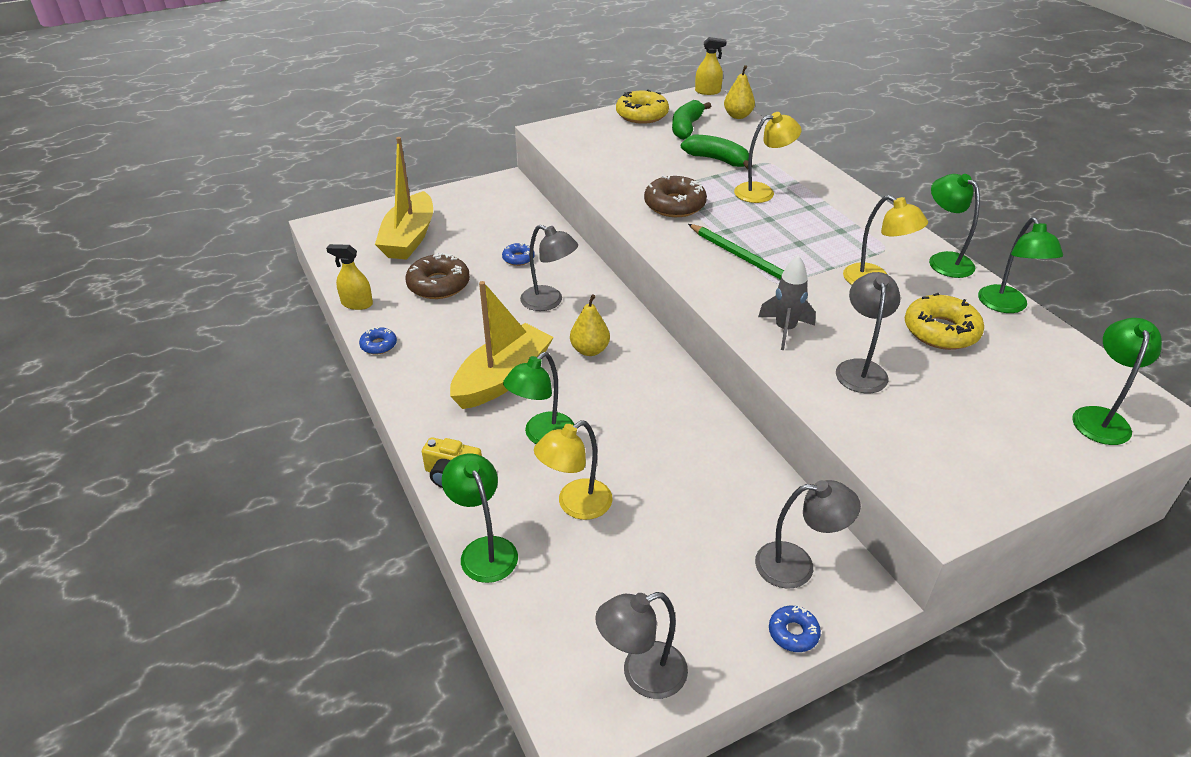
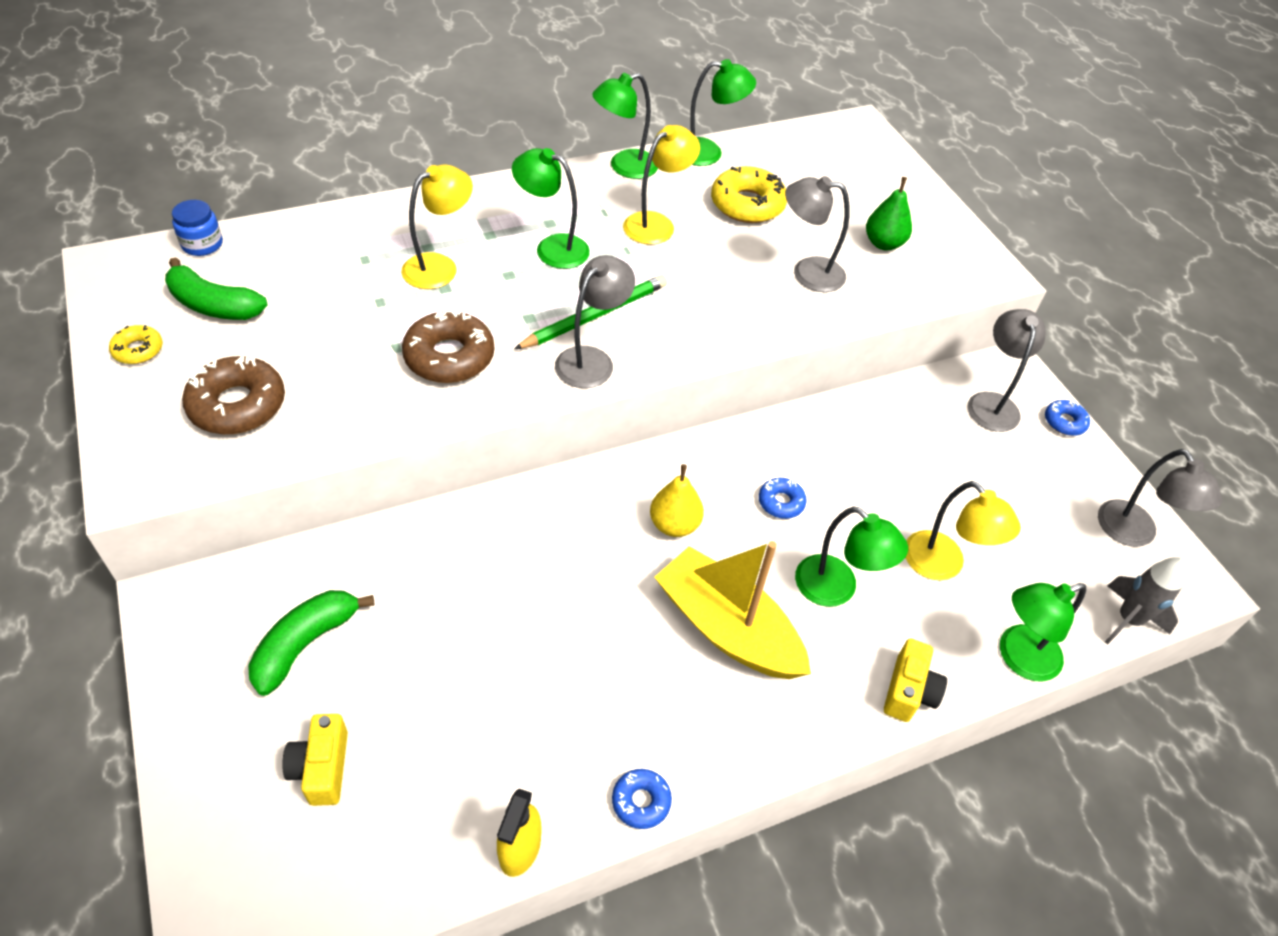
camera: 90 degrees left, 10 degrees up
(409, 238) = (322, 768): yellow boat -> yellow camera
(438, 284) = (486, 714): brown donut -> brown donut (237, 405)
(518, 258) = (435, 594): blue donut -> blue donut (781, 502)
(549, 302) = (560, 562): grey lamp -> grey lamp (592, 360)
(642, 114) = (138, 350): yellow donut -> yellow donut, size x0.53
(707, 91) = (95, 259): yellow spray bottle -> none
(717, 160) = (334, 291): green banana -> green banana (305, 644)
(738, 116) = (202, 244): yellow pear -> blue jar
(762, 192) = (440, 266): yellow lamp -> yellow lamp turned 60 degrees clockwise
(785, 330) = (742, 311): grey rocket -> grey rocket (1128, 620)
(941, 424) = (883, 243): none -> green pear
(1100, 417) = (866, 155): green lamp -> green lamp (552, 248)

